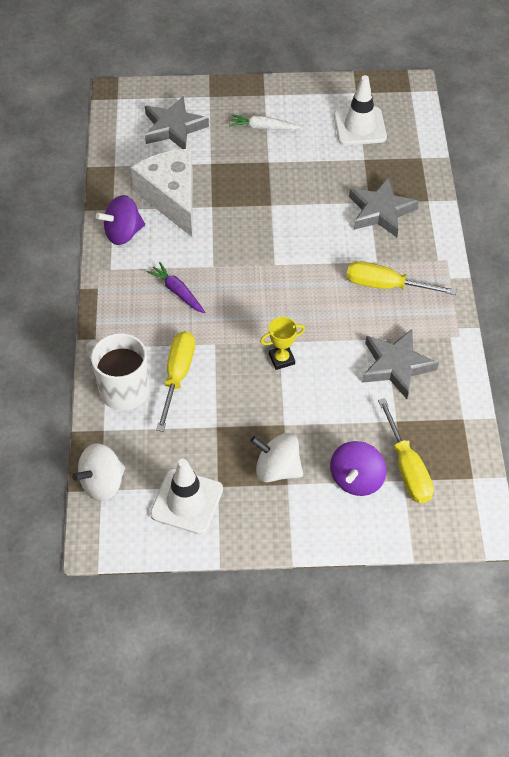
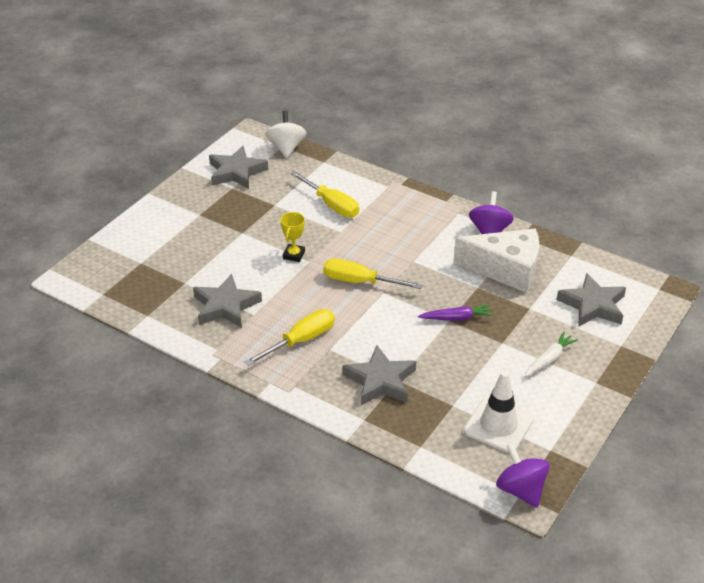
camera: 125 degrees right, 15 degrees down
(123, 389) = (346, 180): white mug -> none
(177, 292) = (405, 234): purple carrot -> purple carrot (456, 318)
(187, 501) = (236, 172): white traffic cone -> grey star
(277, 469) = (214, 215): white spinning top -> none
(356, 479) = (167, 243): purple spinning top -> purple spinning top (521, 490)
(407, 468) = (146, 268): yellow screwdriver -> yellow screwdriver (359, 282)

